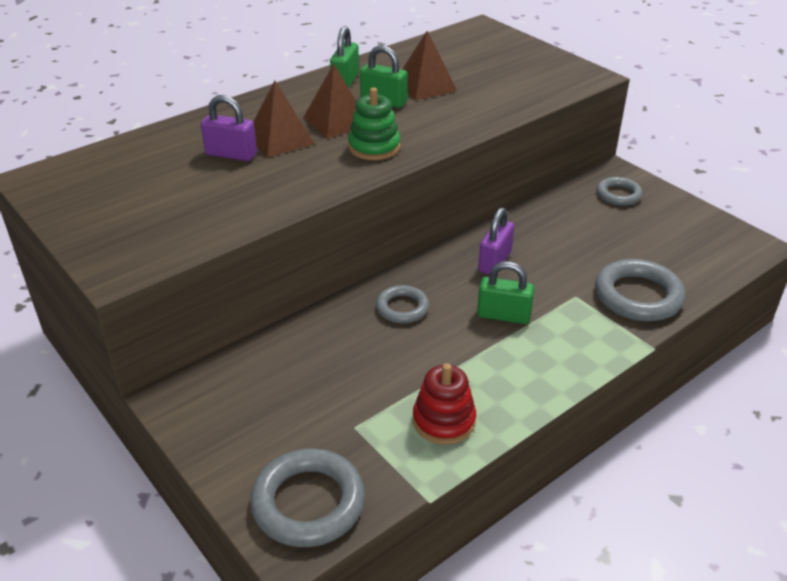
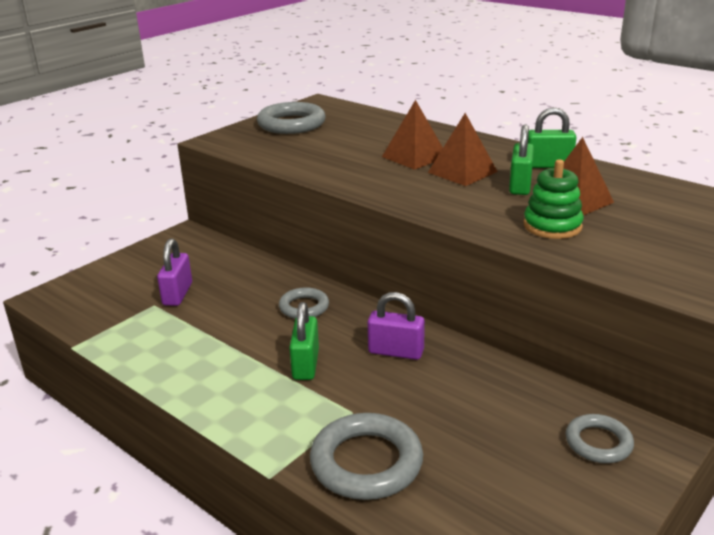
camera: 80 degrees right, 10 degrees down
(231, 154) = (379, 145): purple padlock -> purple padlock (177, 294)
(308, 503) = (81, 297): grey ring -> grey ring (291, 124)
(374, 147) = (423, 192): green stacking toy -> green stacking toy (552, 226)
(444, 421) = (158, 344): red stacking toy -> none

